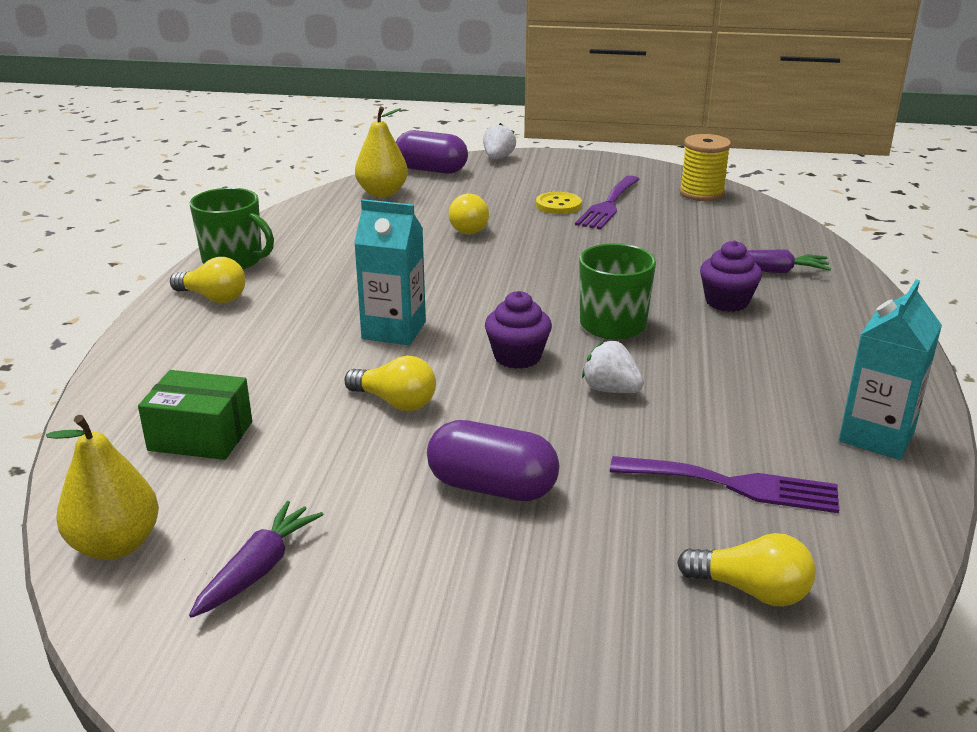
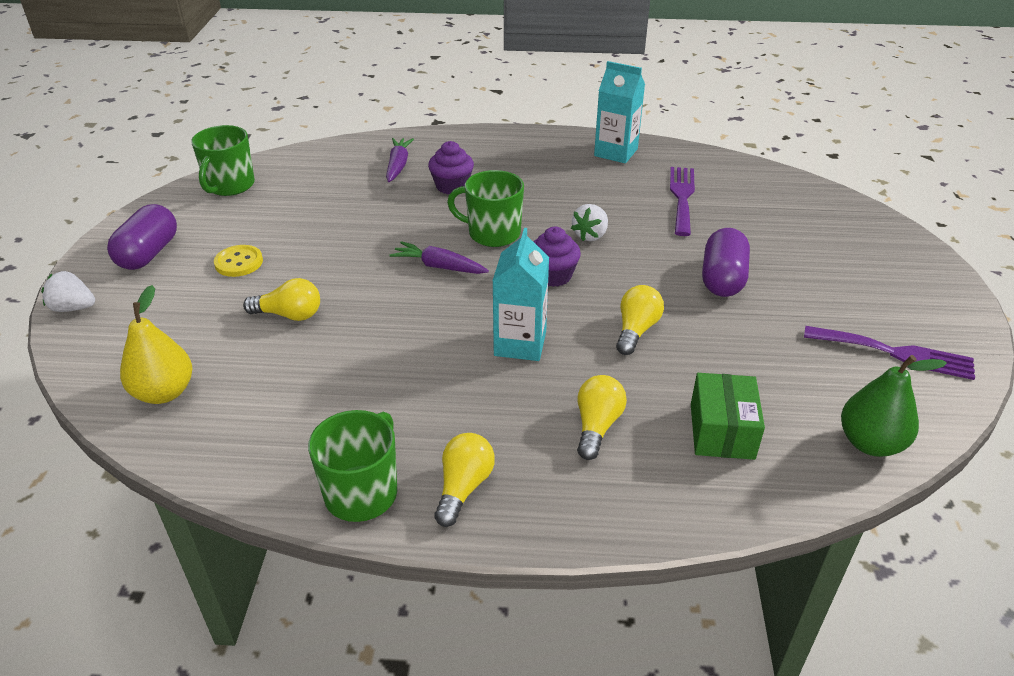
camera: 95 degrees left, 10 degrees up
(115, 545) = (870, 443): yellow pear -> green pear
(258, 569) = (852, 366): purple carrot -> purple carrot (439, 267)
(431, 170) = (94, 359): purple capsule -> purple capsule (148, 254)
(608, 205) = (246, 234): purple fork -> purple fork (895, 353)
(701, 193) = (230, 185): yellow spool -> green mug
(751, 590) = (769, 198): yellow light bulb -> yellow light bulb (597, 426)

